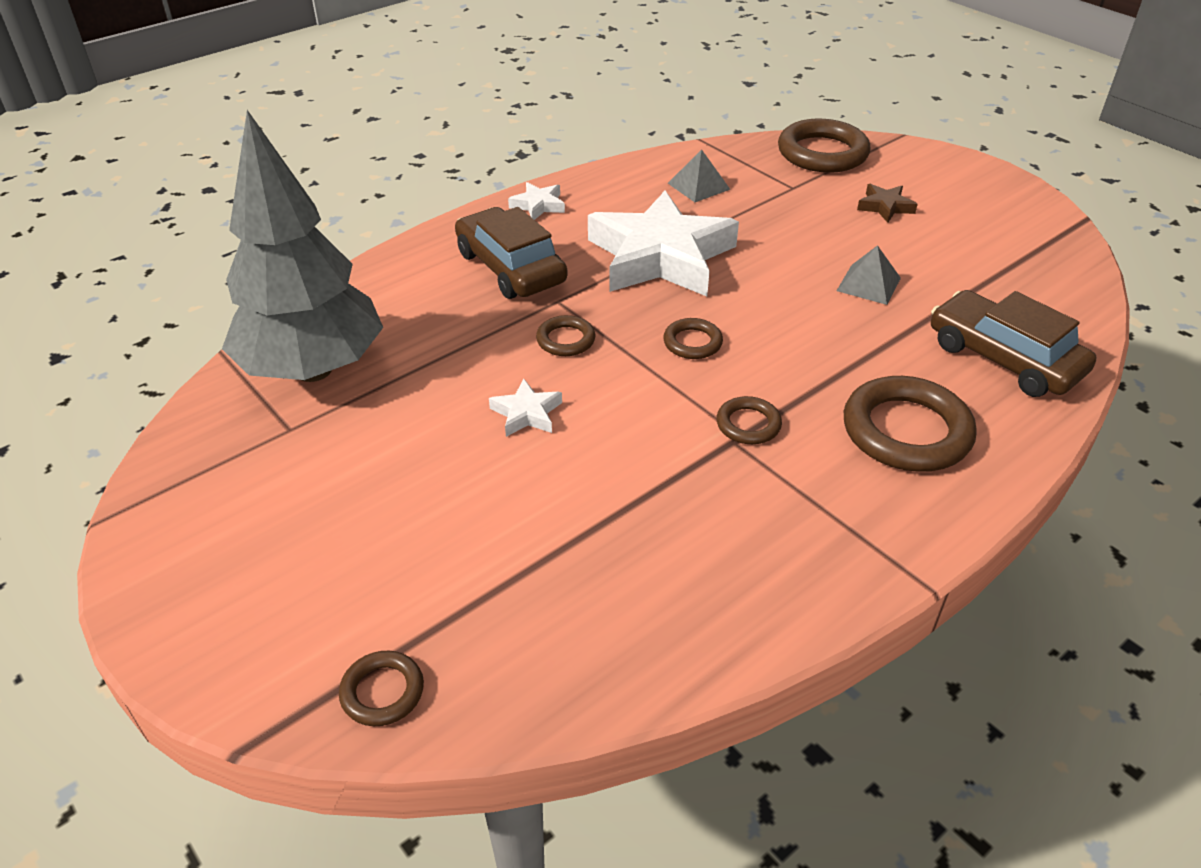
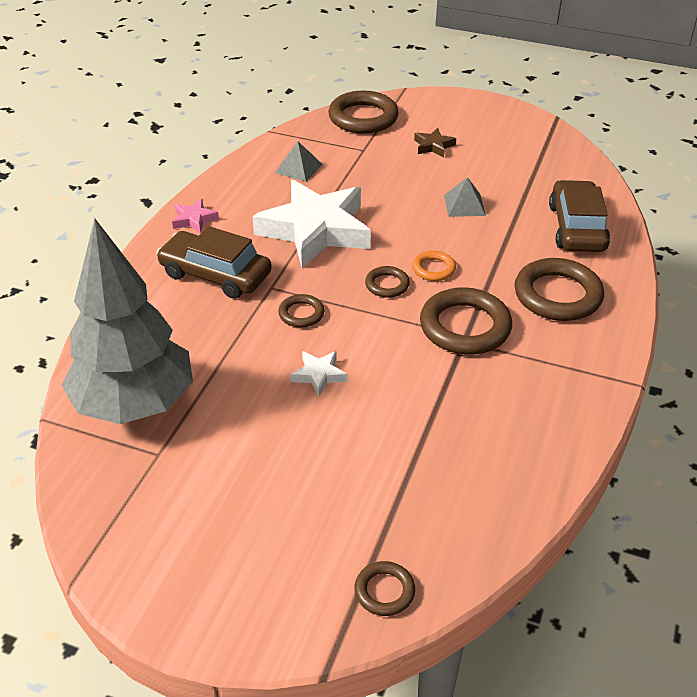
camera: 30 degrees left, 0 degrees up
(538, 205) = (194, 219): white star -> pink star
(748, 424) = (465, 327): brown ring -> brown ring, size x1.97
(766, 344) = (433, 269): none -> orange ring
(1004, 358) = (577, 228): brown car -> brown car turned 75 degrees clockwise

